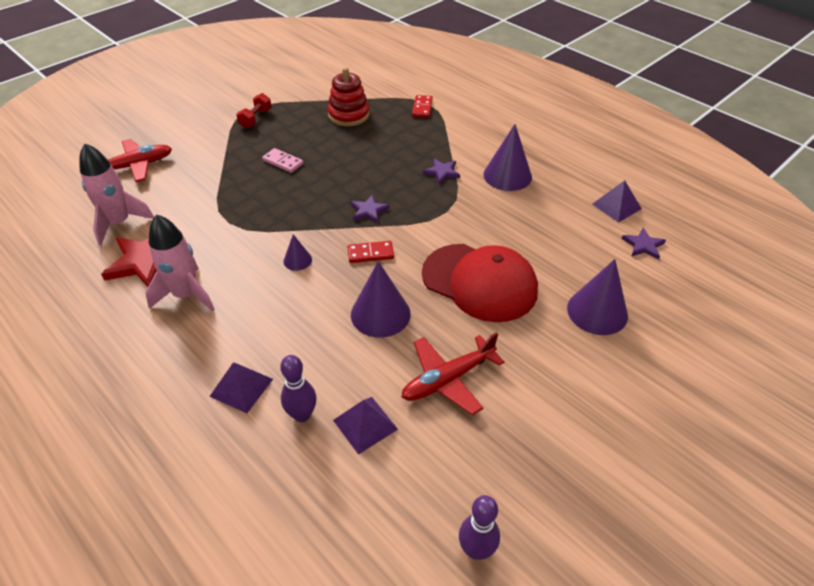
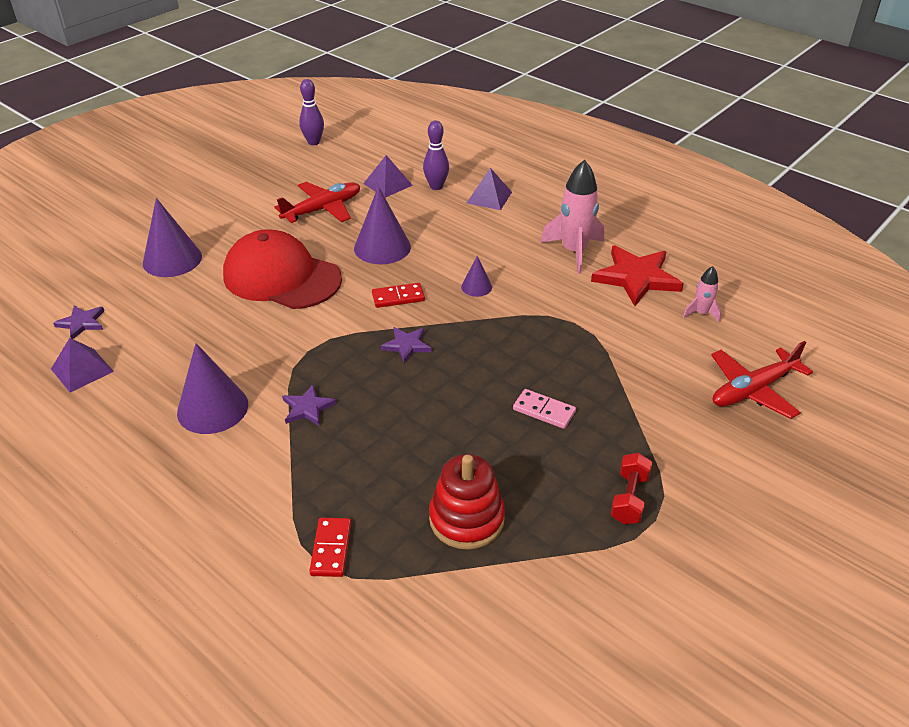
camera: 175 degrees right, 5 degrees down
(119, 223) = (701, 313): pink rocket -> pink rocket, size x0.52

